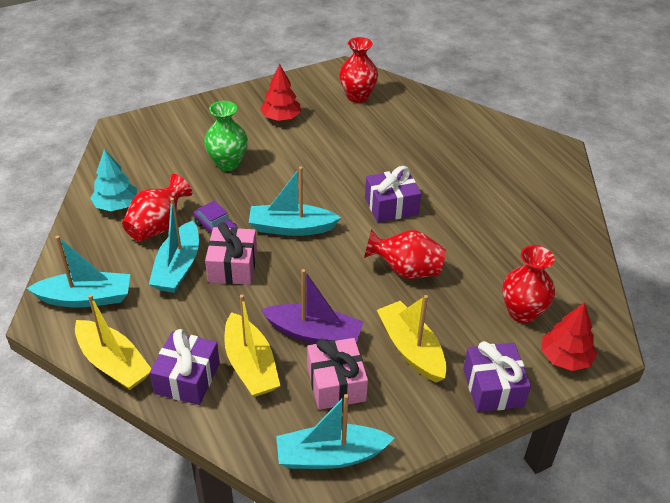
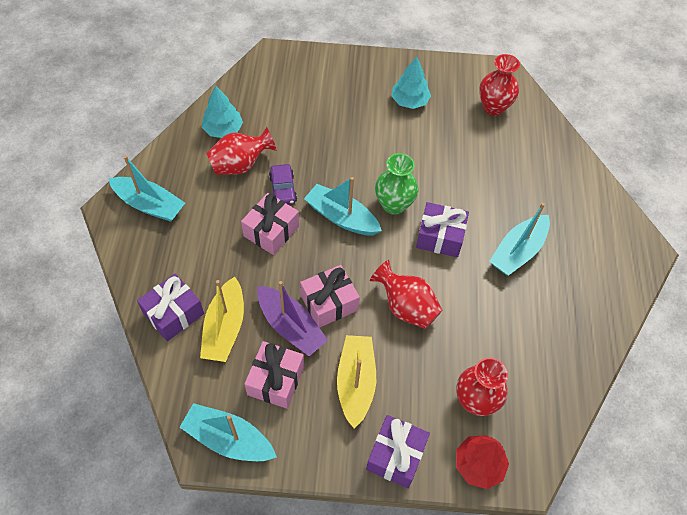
camera: 30 degrees right, 15 degrees up
(114, 363) = (133, 272): yellow boat -> none
(178, 267) = (231, 211): turquoise boat -> turquoise boat (518, 251)
(228, 163) = (334, 129): green vase -> green vase (394, 205)
(281, 118) = (409, 101): red tree -> turquoise tree
(335, 298) = (329, 303): none -> pink gift

